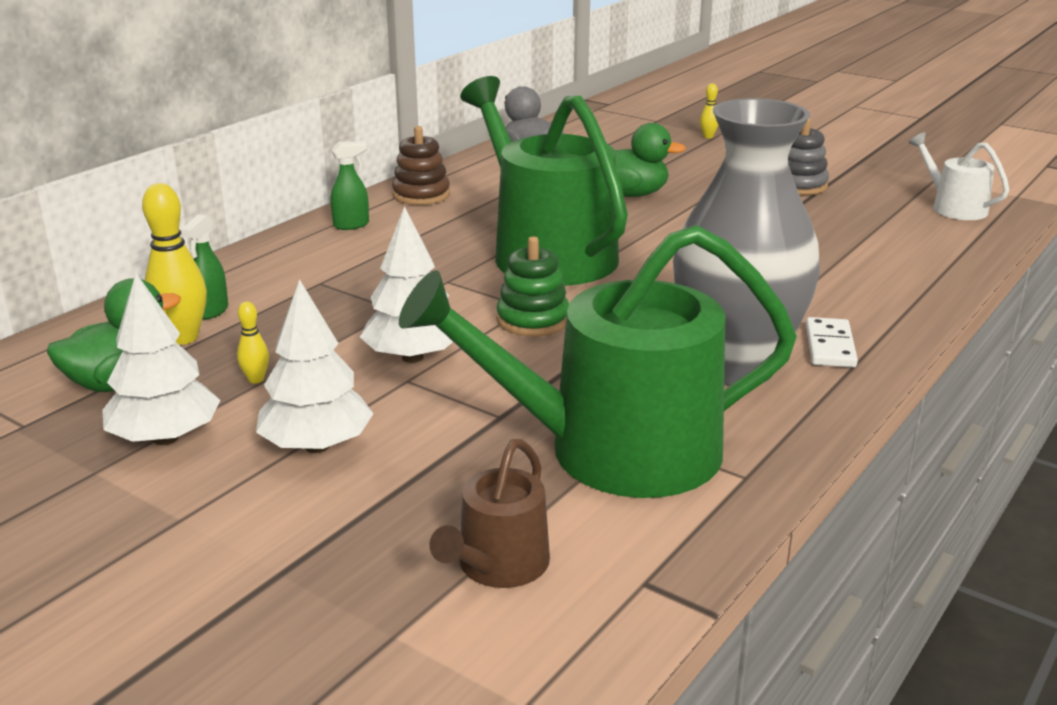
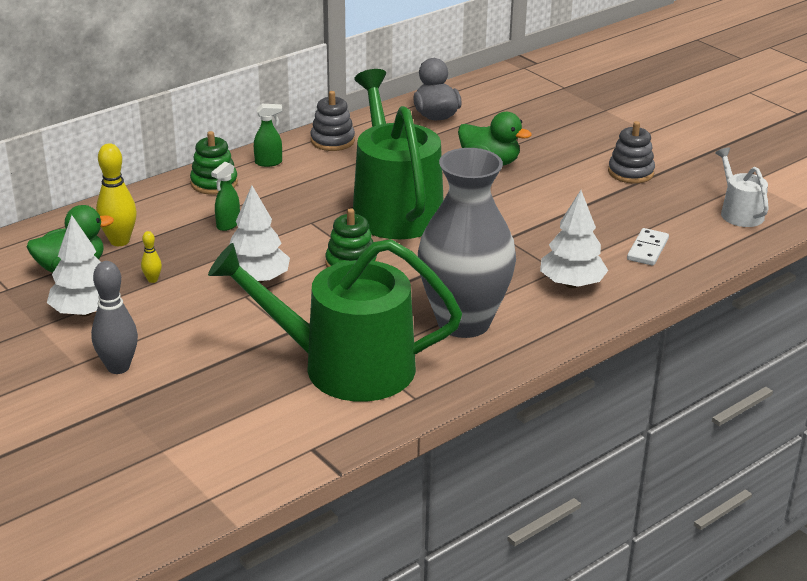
camera: 15 degrees right, 5 degrees up
(211, 311) = (145, 223): green spray bottle -> green spray bottle (228, 225)
(255, 511) = (118, 367): none -> grey bowling pin
(289, 255) = (214, 183): none -> green stacking toy
(317, 446) = (170, 332): white tree -> white tree (572, 284)
(421, 195) = (332, 141): brown stacking toy -> grey stacking toy
(498, 566) = (236, 424): brown watering can -> none
(708, 136) = (594, 111): yellow bowling pin -> none
(830, 346) = (541, 317): white domino -> white domino (647, 249)

